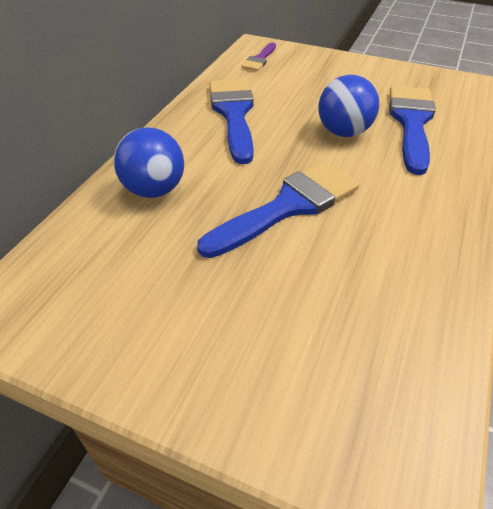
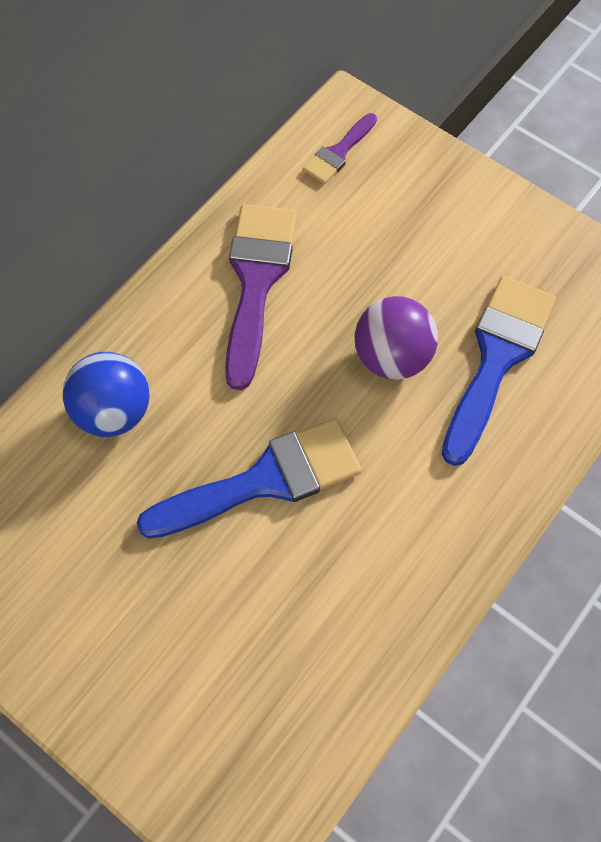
camera: 15 degrees right, 20 degrees up
(233, 114) = (256, 281): blue brush -> purple brush
(343, 132) = (392, 357): blue ball -> purple ball

